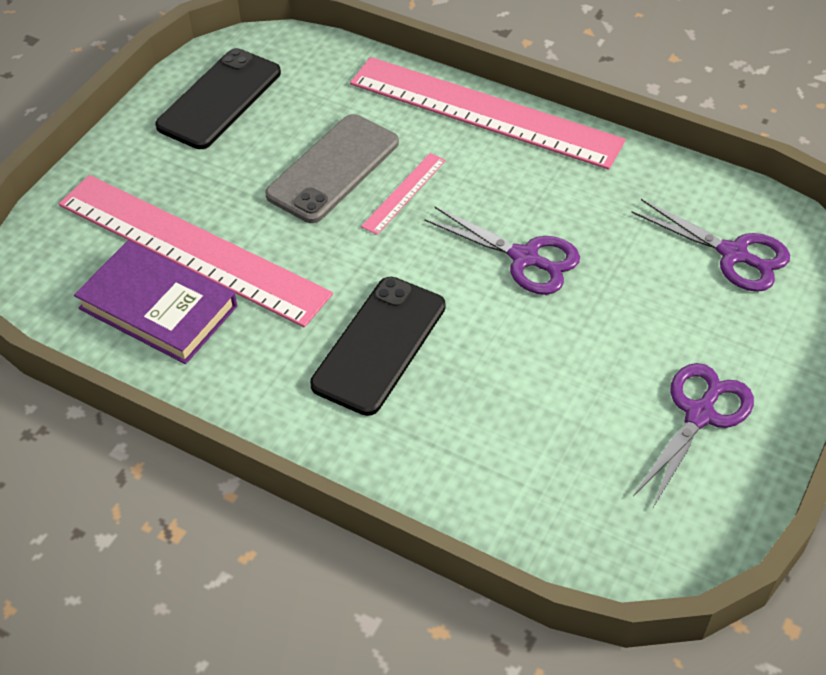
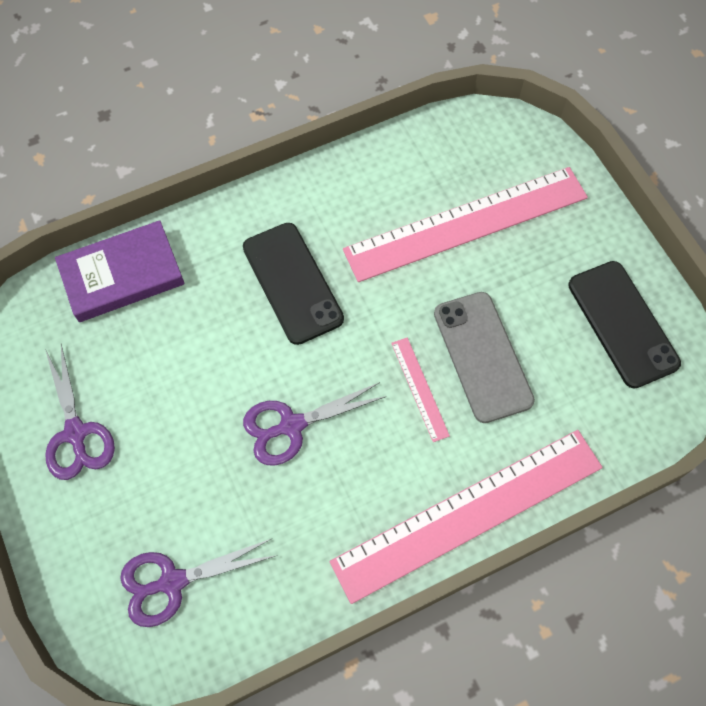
camera: 125 degrees right, 15 degrees up
(158, 307) = (426, 180): purple book -> purple book (122, 275)

